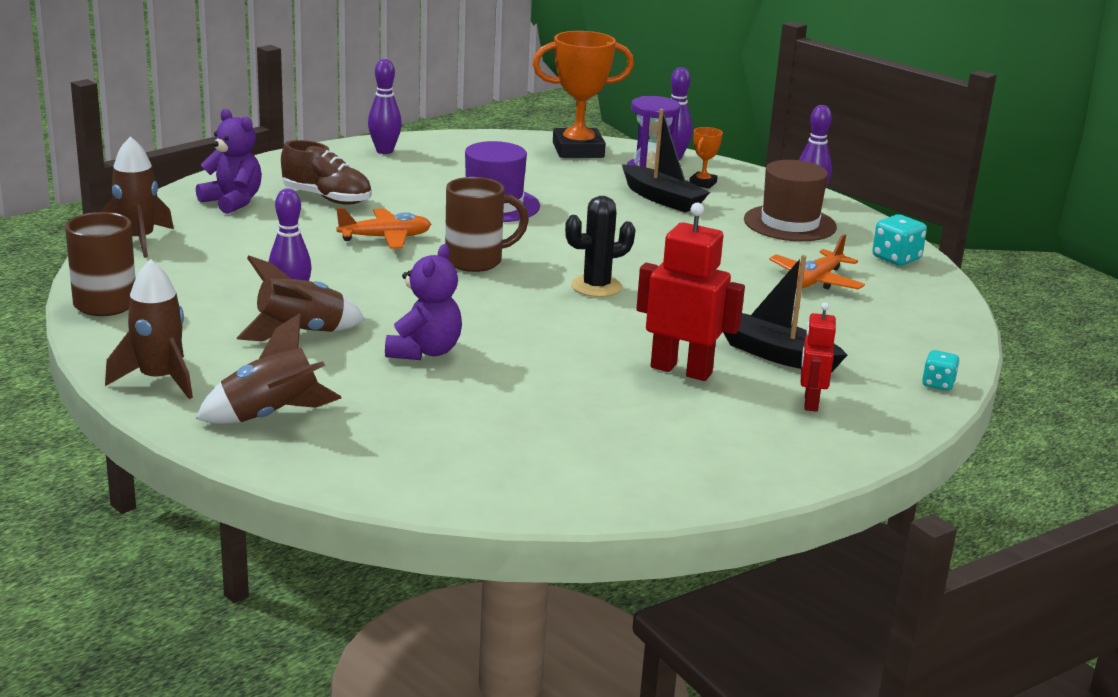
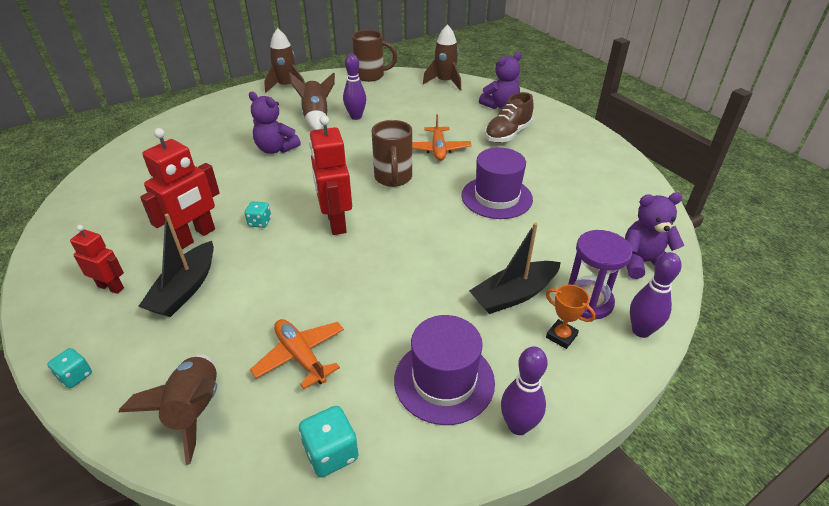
camera: 105 degrees right, 15 degrees up
(271, 415) = (237, 108): brown rocket -> brown rocket (195, 410)
(384, 151) = (608, 161): purple bowling pin -> none
(578, 150) = (642, 262): orange trophy -> purple teddy bear
(596, 287) = (336, 222): black cactus -> red robot
(624, 333) = (260, 222): none -> turquoise dice
(776, 355) = (185, 289): black boat -> black boat turned 150 degrees clockwise
(789, 223) = (444, 380): brown hat -> purple hat

